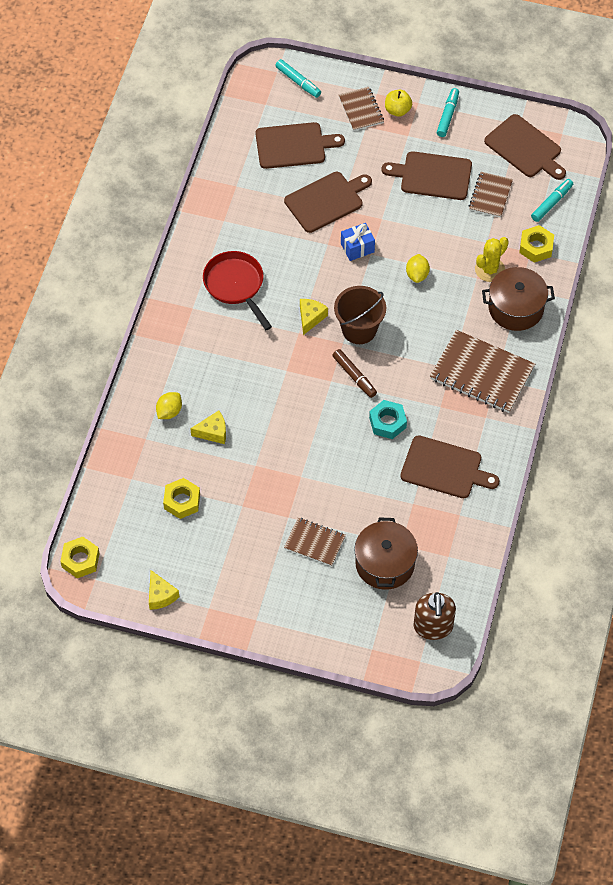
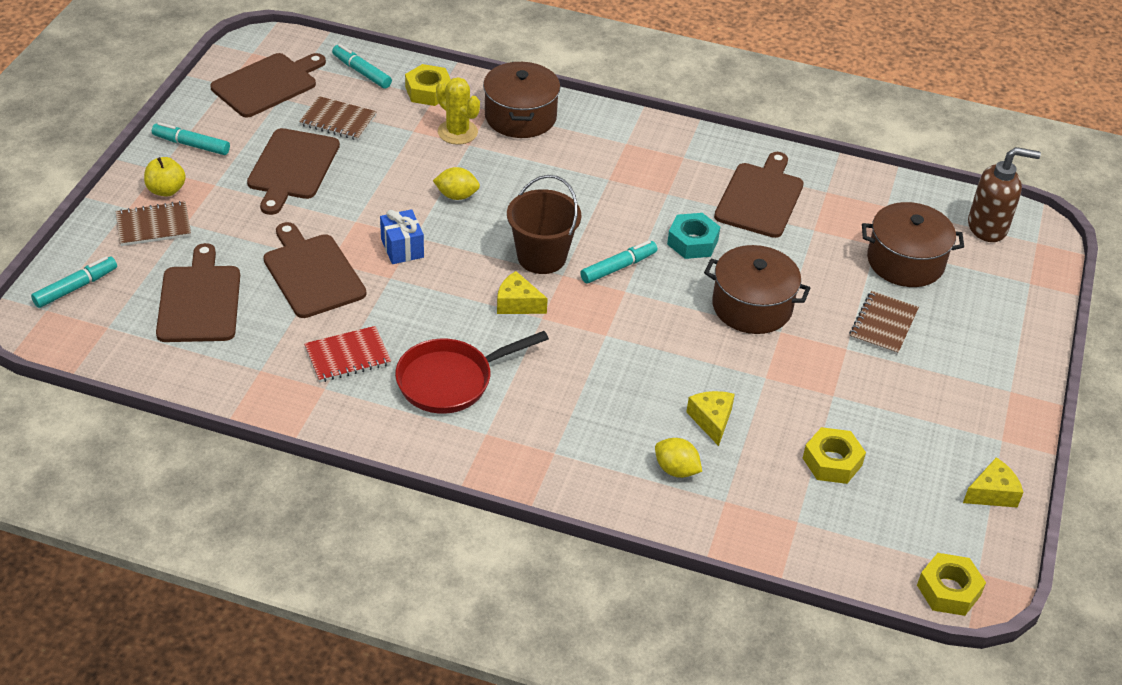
camera: 90 degrees left, 15 degrees down
(252, 229) = (348, 356): none -> red notebook
(324, 459) = (752, 306): none -> brown pot
(354, 376) = (618, 267): brown marker -> turquoise marker
(482, 373) = (618, 154): brown notebook -> none

